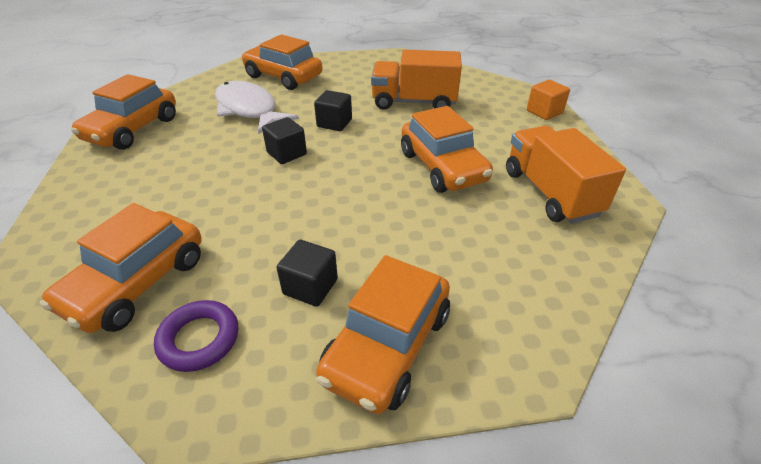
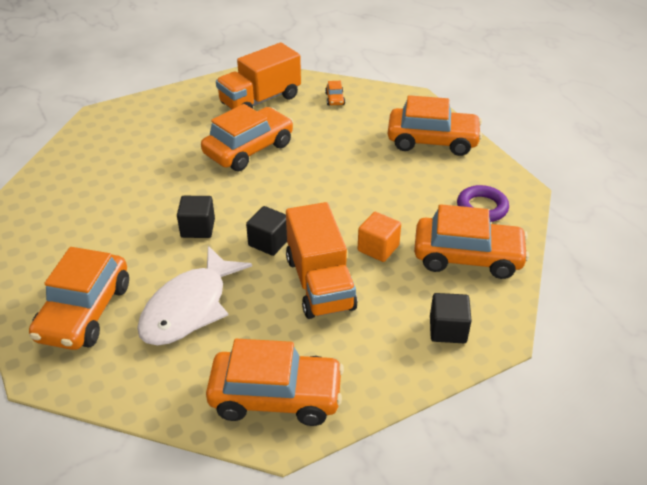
camera: 110 degrees left, 0 degrees up
(310, 286) = (413, 178): black cube -> black cube (447, 330)
(414, 102) = (133, 185): orange truck -> orange truck (319, 283)
(543, 263) = (335, 99): none -> orange car
(544, 112) = (132, 109): orange cube -> orange cube (378, 248)

